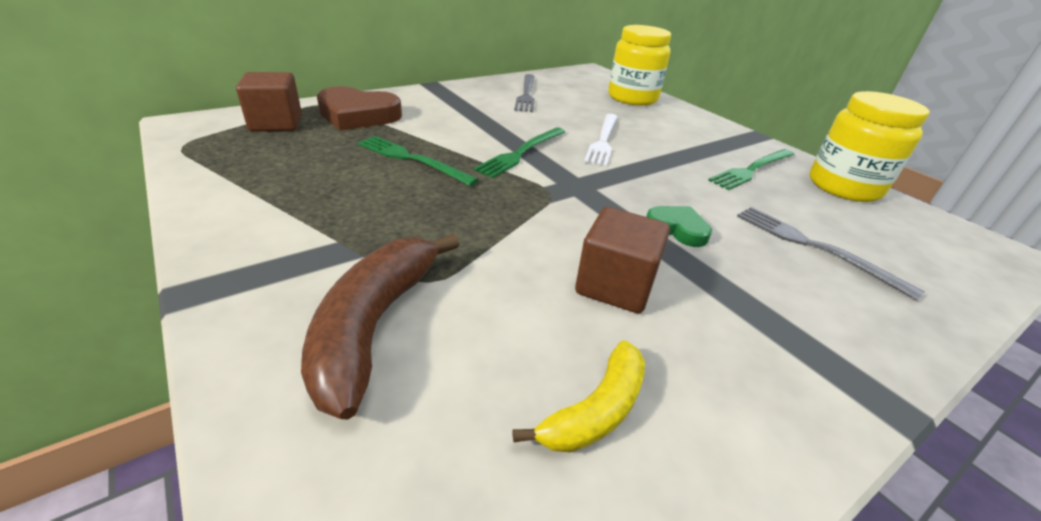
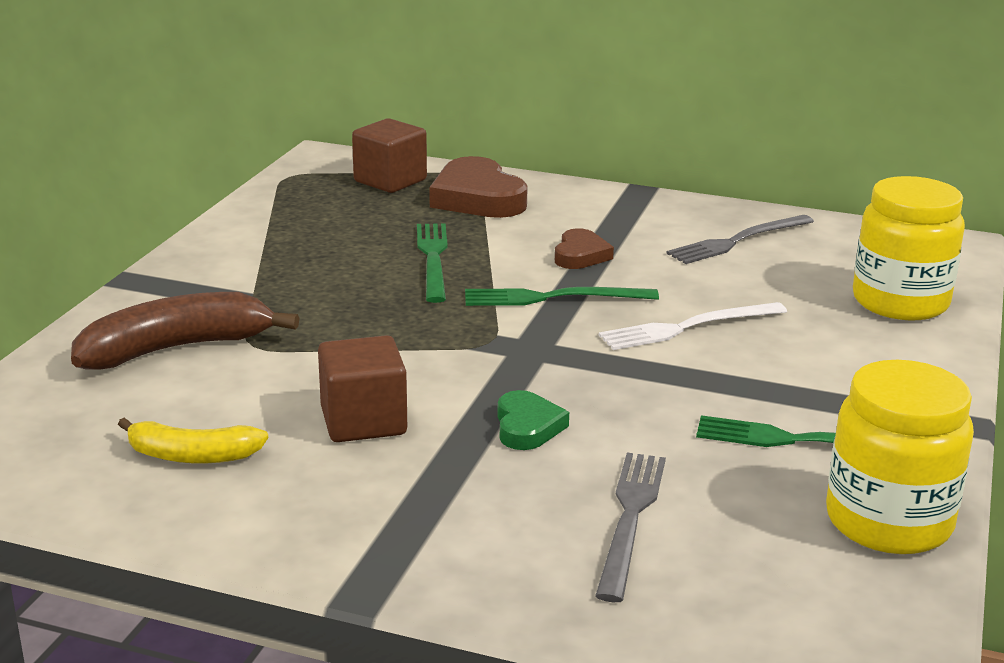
camera: 55 degrees right, 10 degrees down
(481, 126) = (580, 255): none -> brown heart

